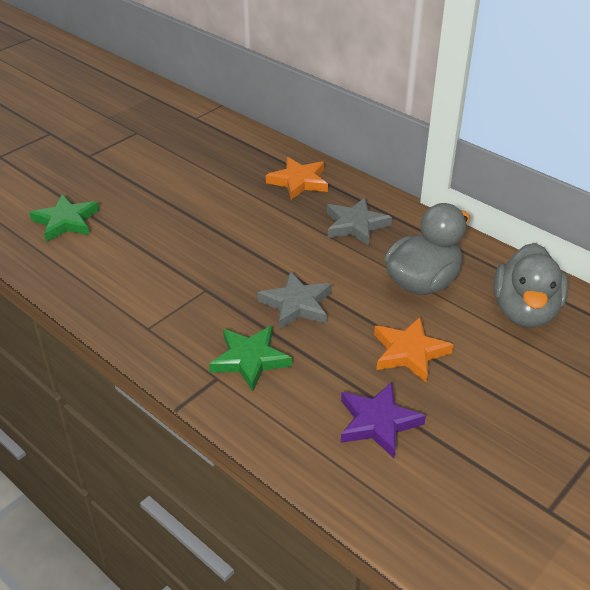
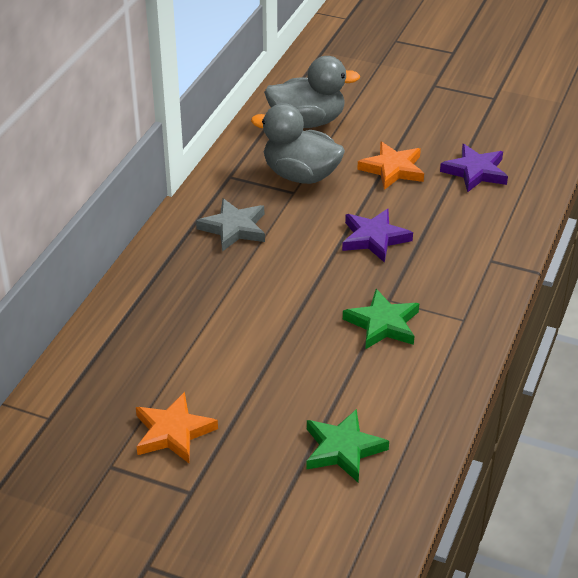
camera: 110 degrees left, 0 degrees up
(250, 360) = (458, 247): green star -> green star (383, 324)
(296, 304) = (374, 238): grey star -> purple star
(299, 182) = (171, 284): orange star -> orange star (173, 432)

